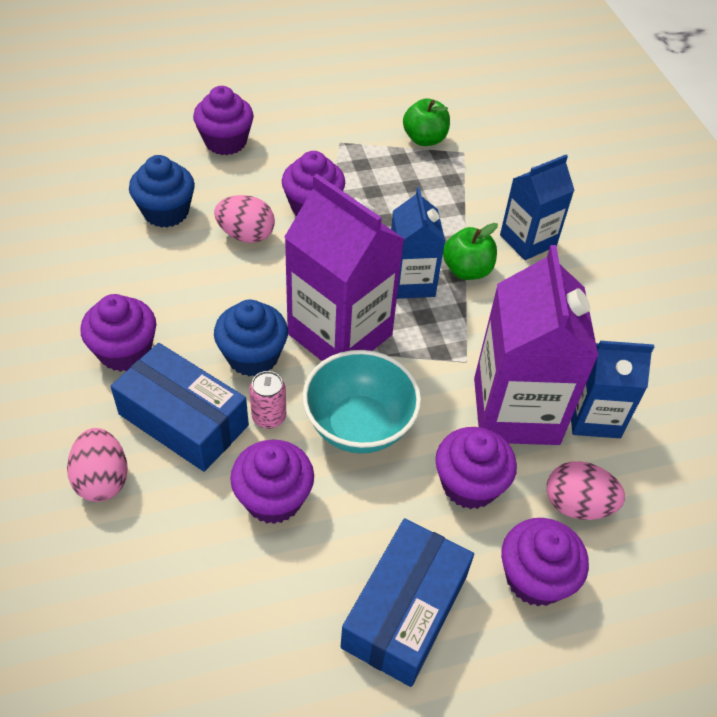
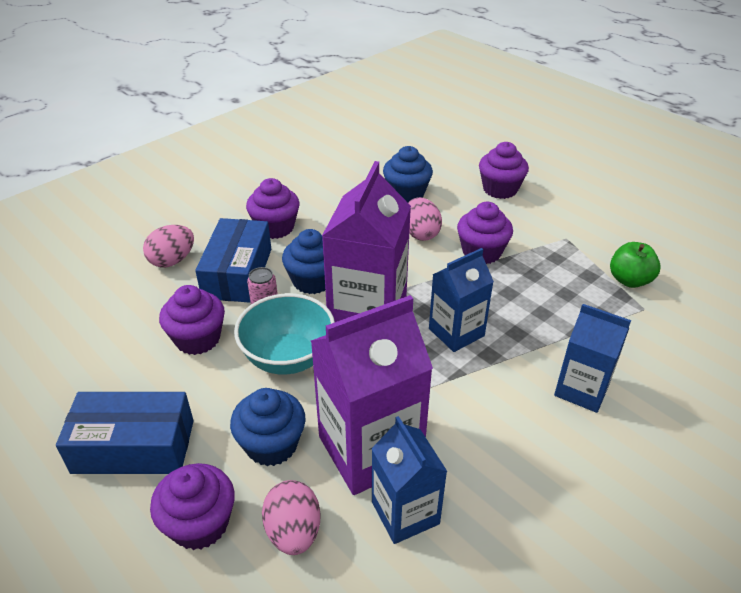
camera: 65 degrees right, 10 degrees down
(467, 270) = (502, 361): green apple -> none
(469, 484) = (271, 445): purple cupcake -> blue cupcake

